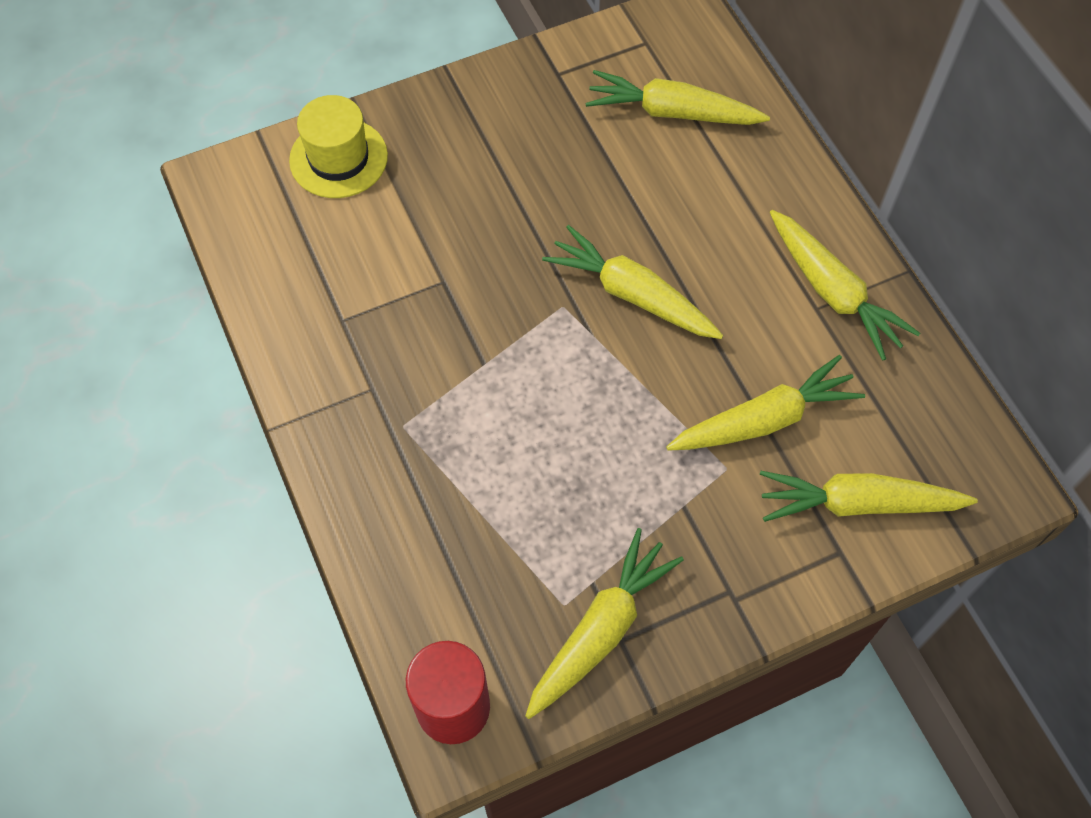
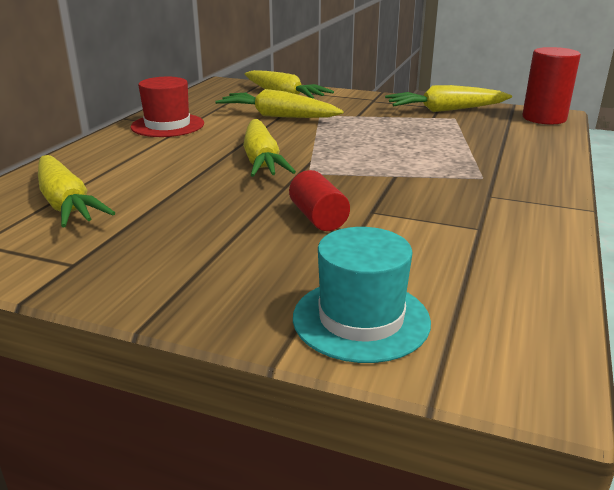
camera: 135 degrees left, 35 degrees down
(338, 158) = (361, 319): yellow hat -> turquoise hat
(472, 239) = (318, 218): none -> red cylinder
(833, 292) = (167, 125): yellow carrot -> red hat

